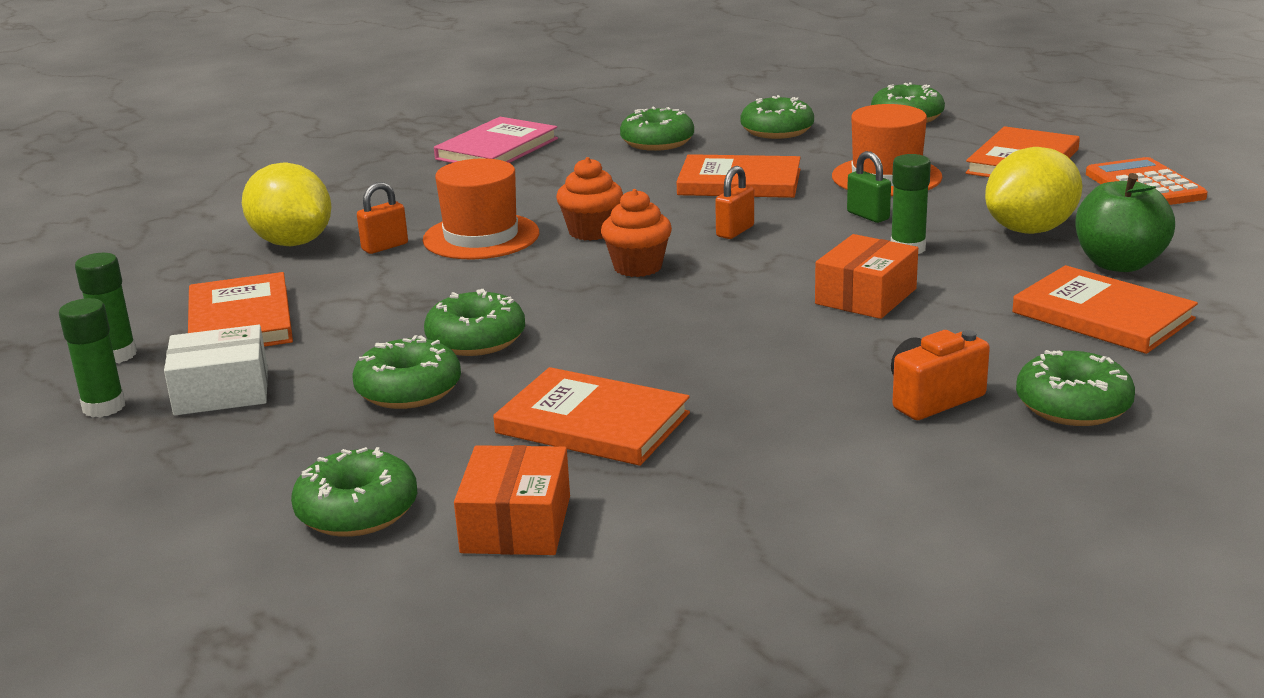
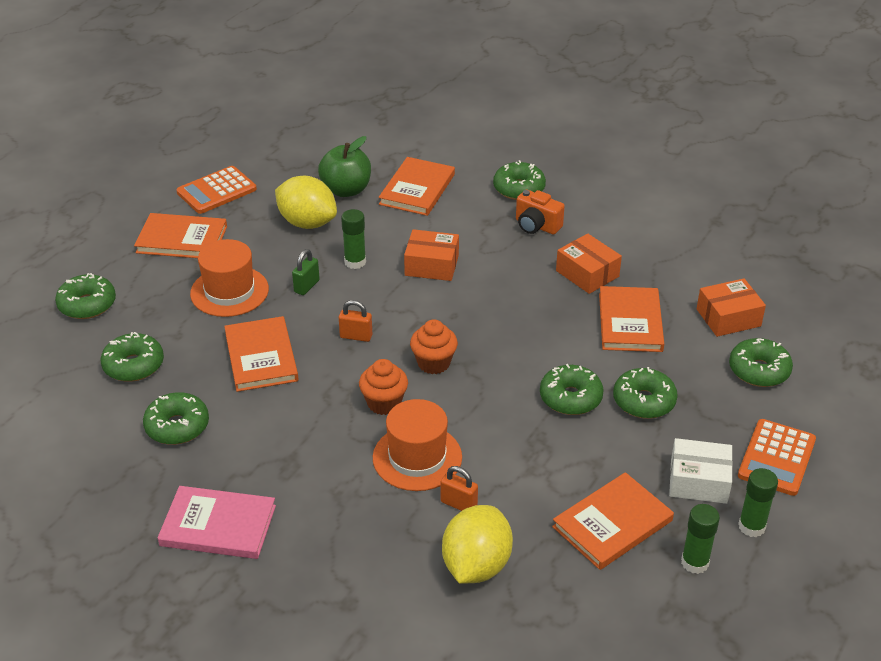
camera: 115 degrees left, 15 degrees up
(175, 464) = (776, 458): none -> orange calculator
(221, 391) = (698, 481): white box -> white box turned 45 degrees counterclockwise
(755, 415) = (587, 273): none -> orange box

